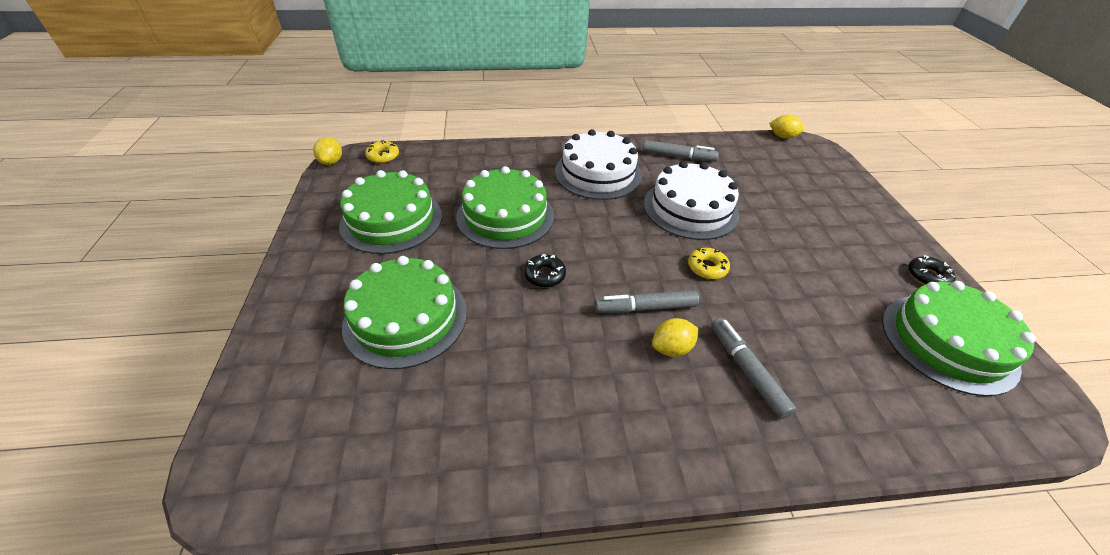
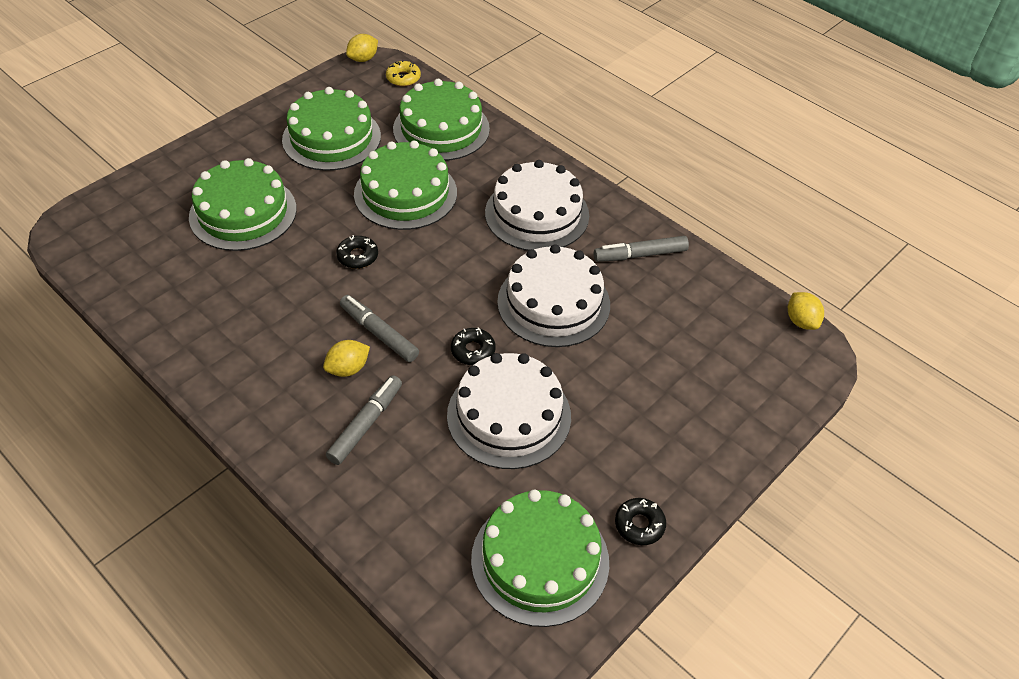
camera: 50 degrees right, 5 degrees up
(461, 167) = (441, 129): none -> green cake
(671, 348) = (348, 369): yellow lemon -> yellow lemon turned 60 degrees counterclockwise
(678, 157) = (640, 255): grey marker -> grey marker turned 105 degrees clockwise
(707, 267) = (473, 351): yellow donut -> black donut
(788, 283) = (509, 415): none -> white cake

